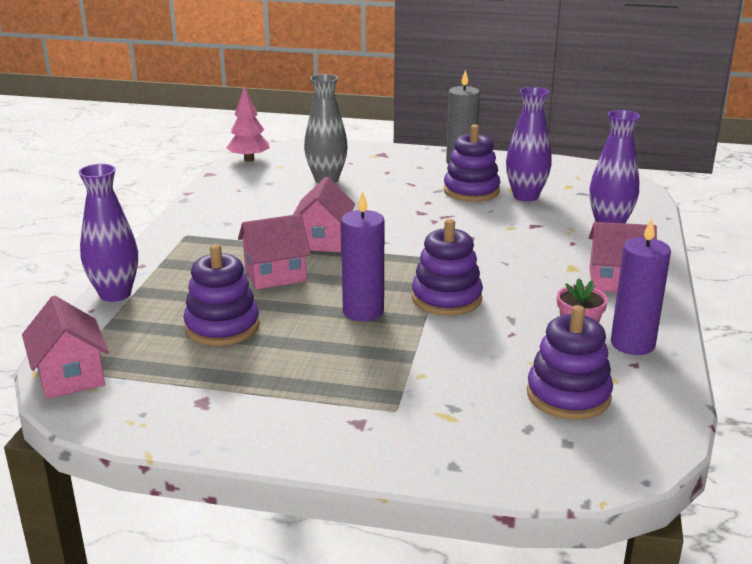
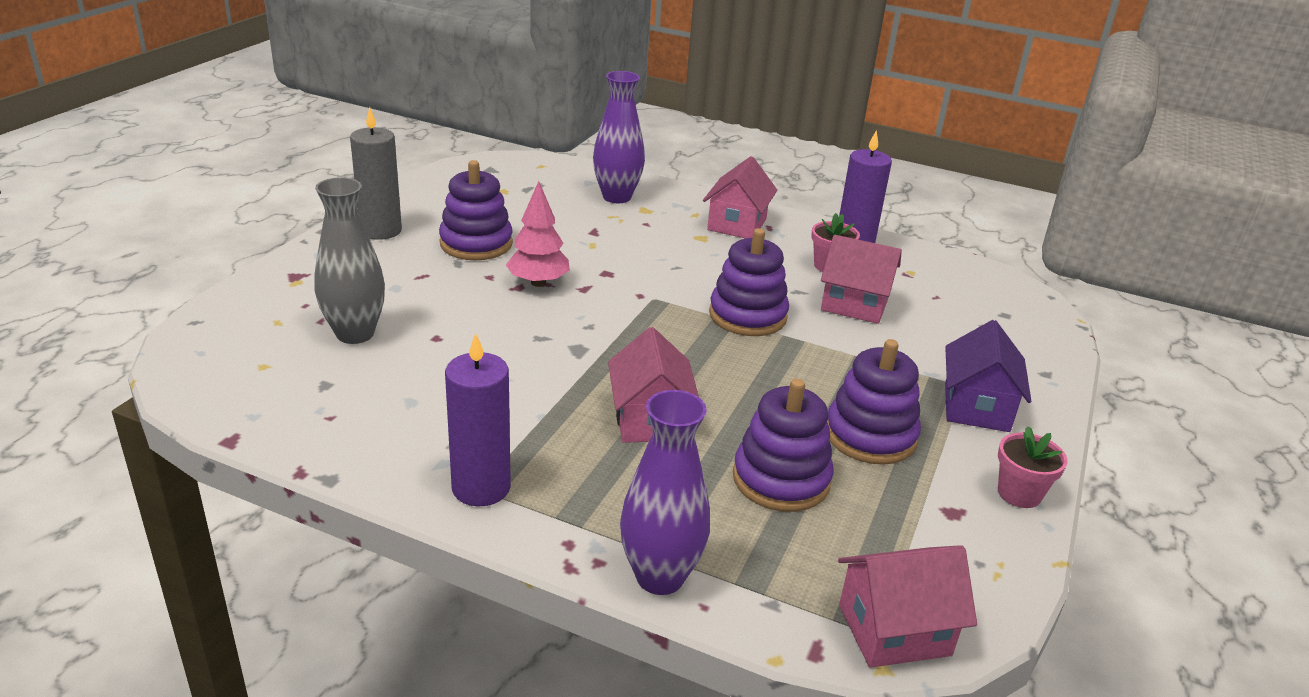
camera: 80 degrees left, 5 degrees up
(235, 437) = (1019, 493): none -> pink flower pot
(249, 159) = (202, 391): pink tree -> pink tree (538, 283)
(323, 240) = (564, 368): pink house -> pink house (854, 304)
(362, 417) = (976, 407): none -> purple house
(363, 311) = (764, 371): purple candle -> purple candle (481, 488)
(525, 196) = (515, 218): purple vase -> none
(568, 395) = (935, 297): purple stacking toy -> purple stacking toy (870, 436)

